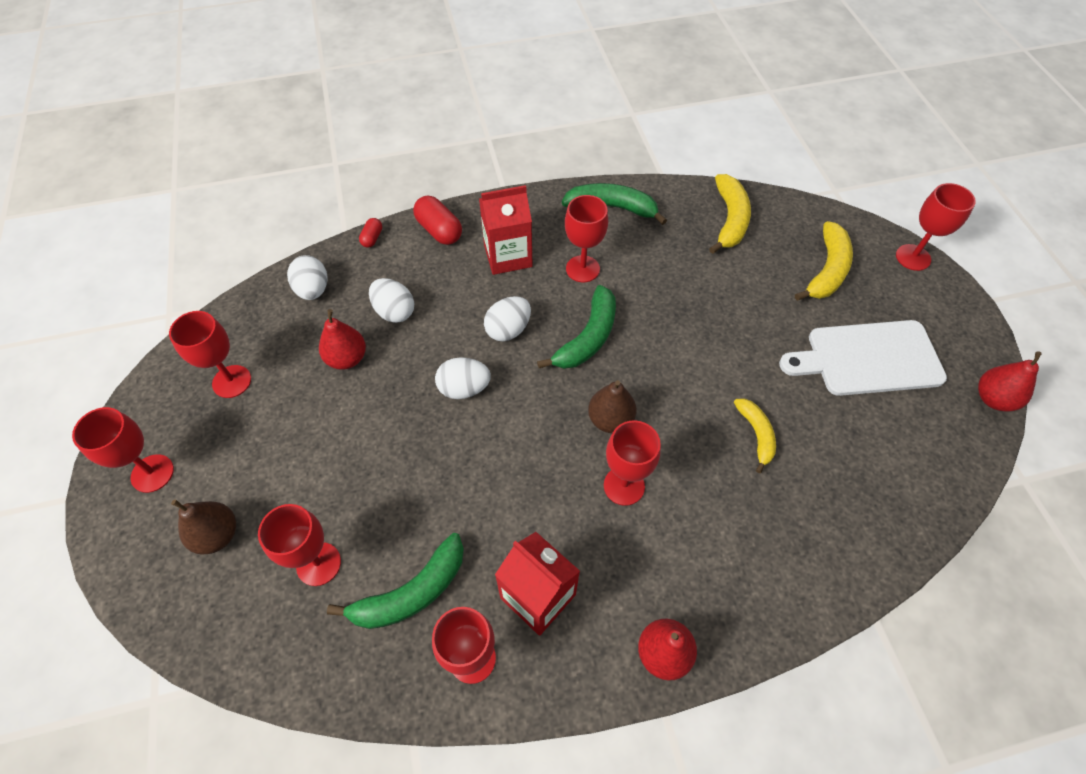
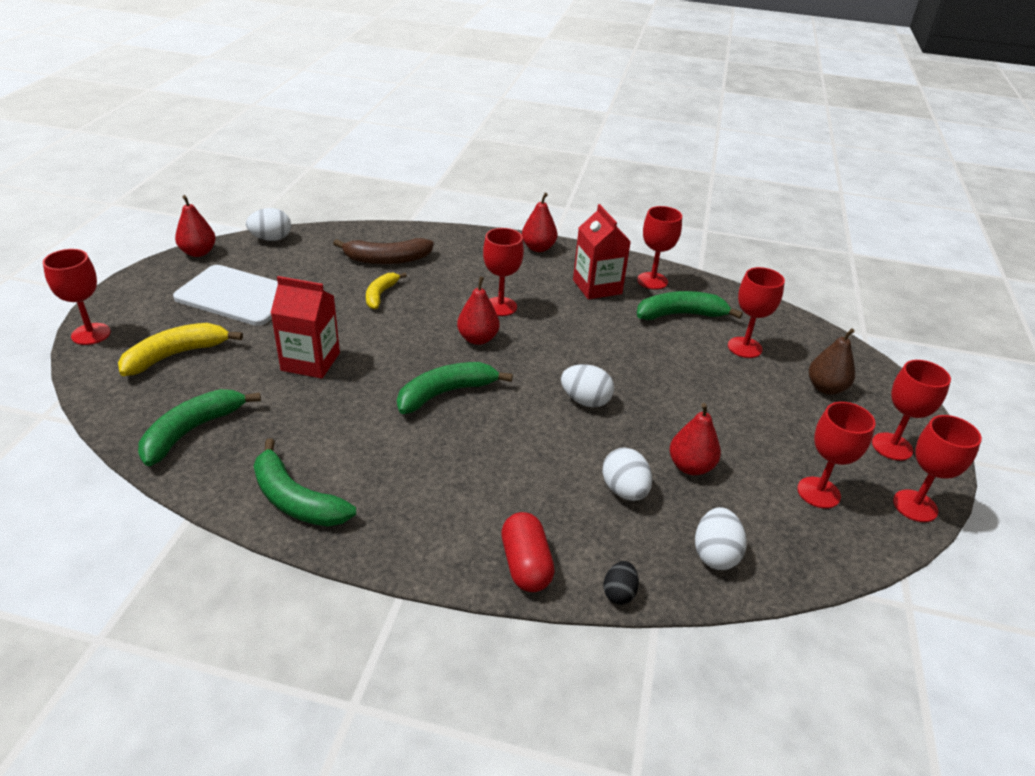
camera: 155 degrees left, 20 degrees down
(372, 238) = (619, 593): red capsule -> black egg
(508, 256) = (463, 497): red carton -> red carton (310, 361)
(508, 330) = (515, 427): white egg -> white egg (271, 239)
(582, 269) = (395, 449): red goblet -> red goblet (915, 506)
(610, 420) = (478, 339): brown pear -> red pear
(729, 220) = (192, 431): yellow banana -> green banana
(811, 503) = (387, 260): none -> brown banana

